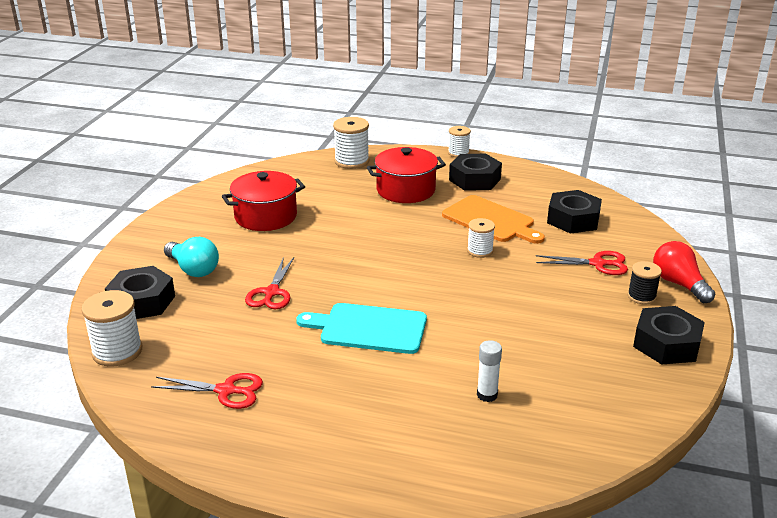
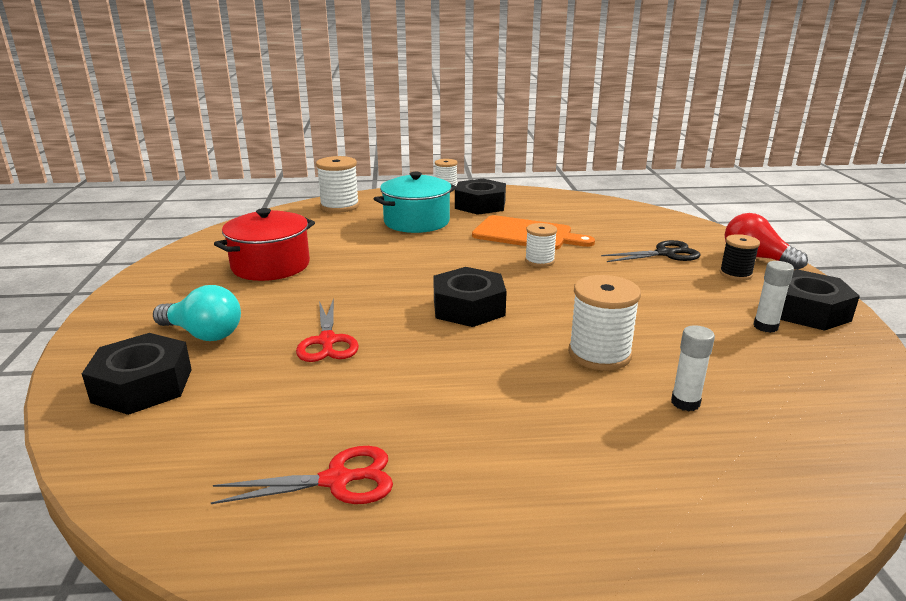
camera: 20 degrees left, 5 degrees down
(117, 351) = (128, 462): white spool -> white spool (599, 354)
(369, 328) = (481, 357): turquoise cutting board -> none
(405, 190) = (416, 222): red pot -> turquoise pot
(573, 219) = (604, 223): black nut -> black nut (468, 307)
(597, 264) = (665, 254): red scissors -> black scissors
(614, 350) = (765, 326): none -> white glue stick

